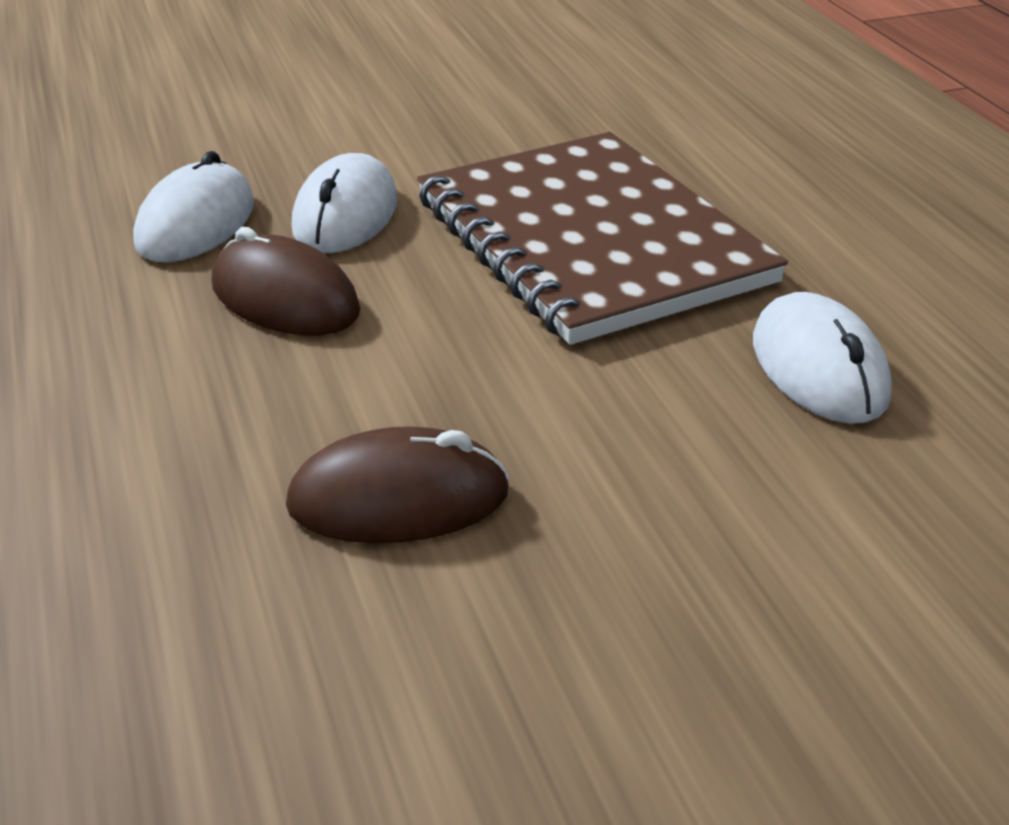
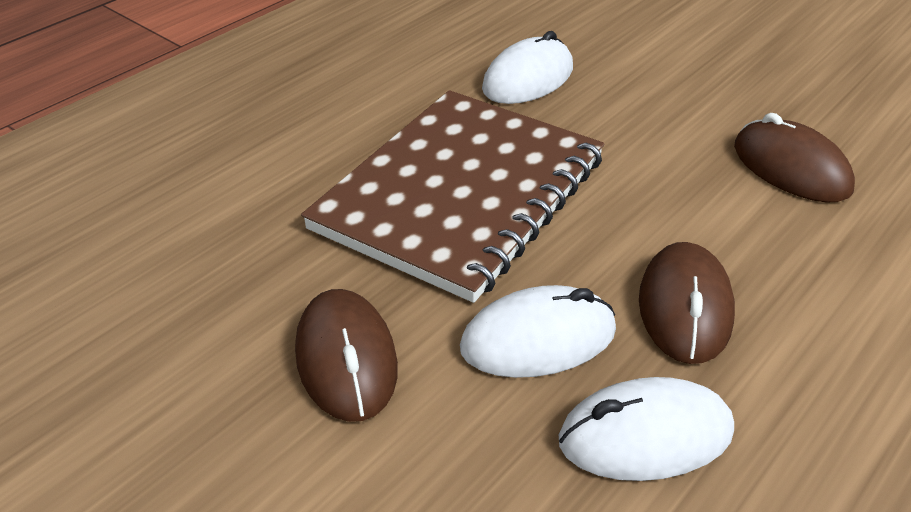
camera: 120 degrees left, 5 degrees up
(426, 138) = (346, 359): none -> brown mouse

